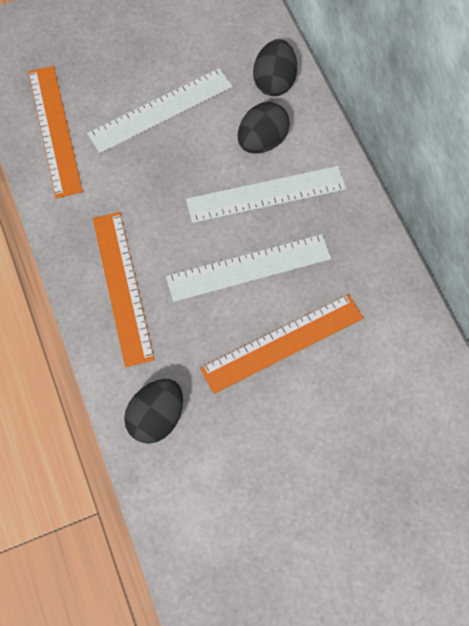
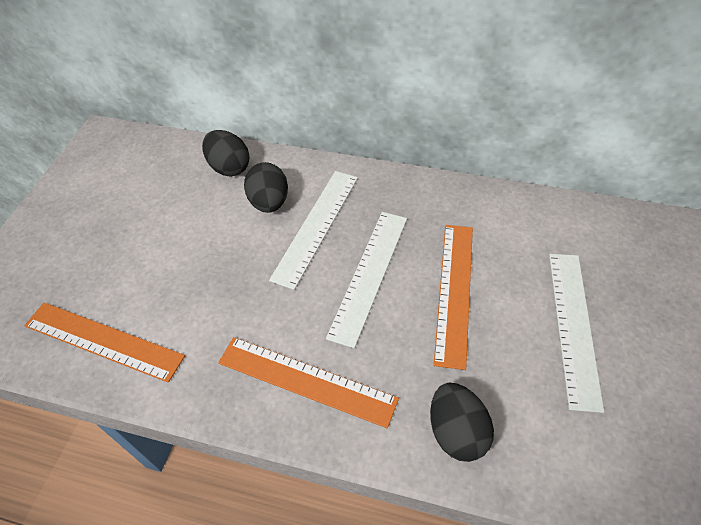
camera: 50 degrees left, 15 degrees down
(160, 110) = (173, 250): white ruler -> white ruler (573, 326)

